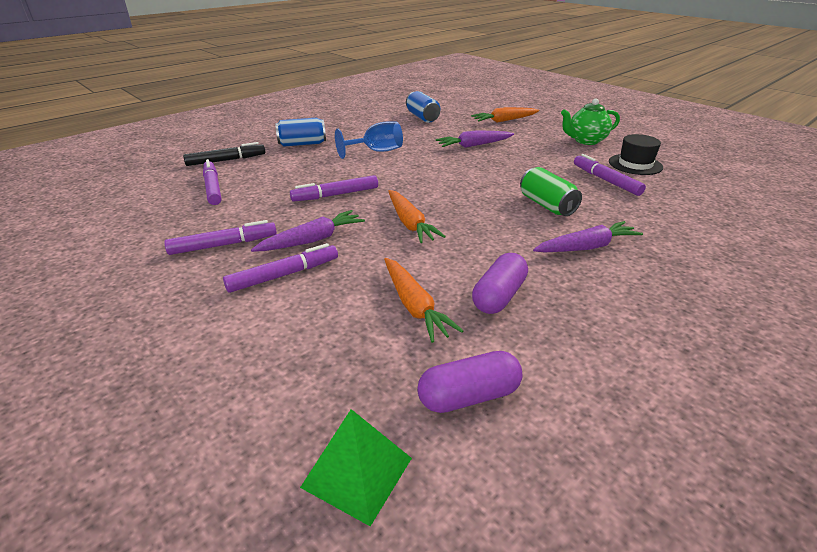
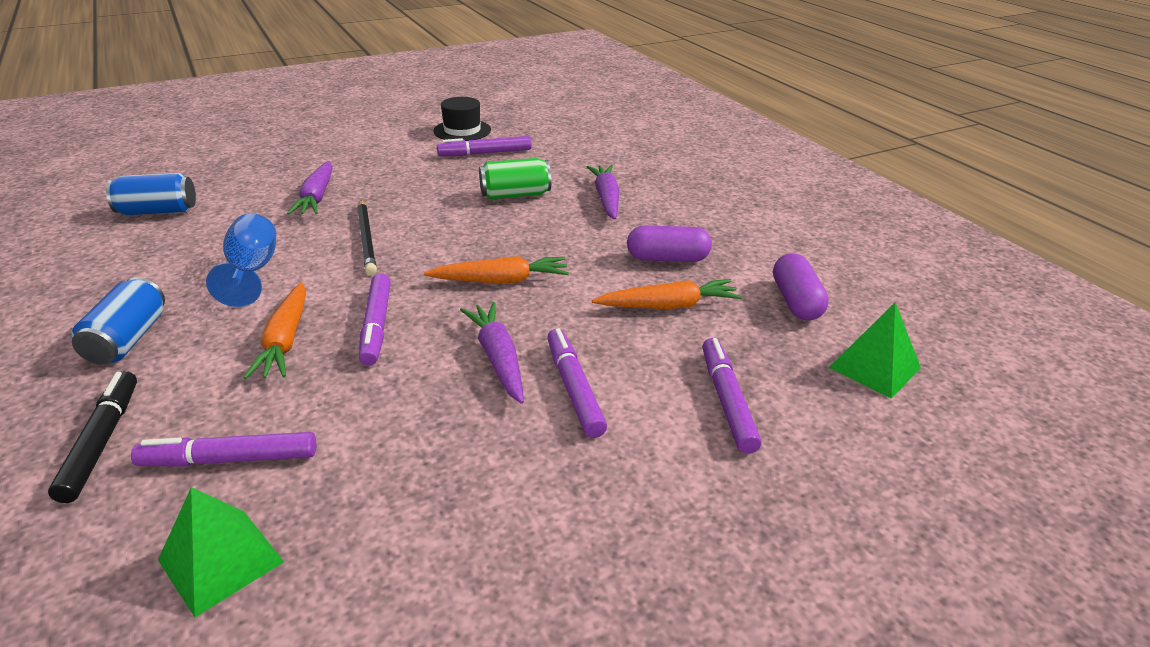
camera: 75 degrees left, 0 degrees up
(145, 203) = (220, 560): none -> green pyramid
(223, 245) = (463, 444): purple marker -> purple marker (727, 401)
(433, 170) = (367, 239): none -> black pencil
(498, 296) = (667, 258): purple capsule -> purple capsule turned 45 degrees counterclockwise
(504, 121) = (257, 160): orange carrot -> orange carrot (285, 341)
(586, 141) = (379, 134): green teapot -> none

